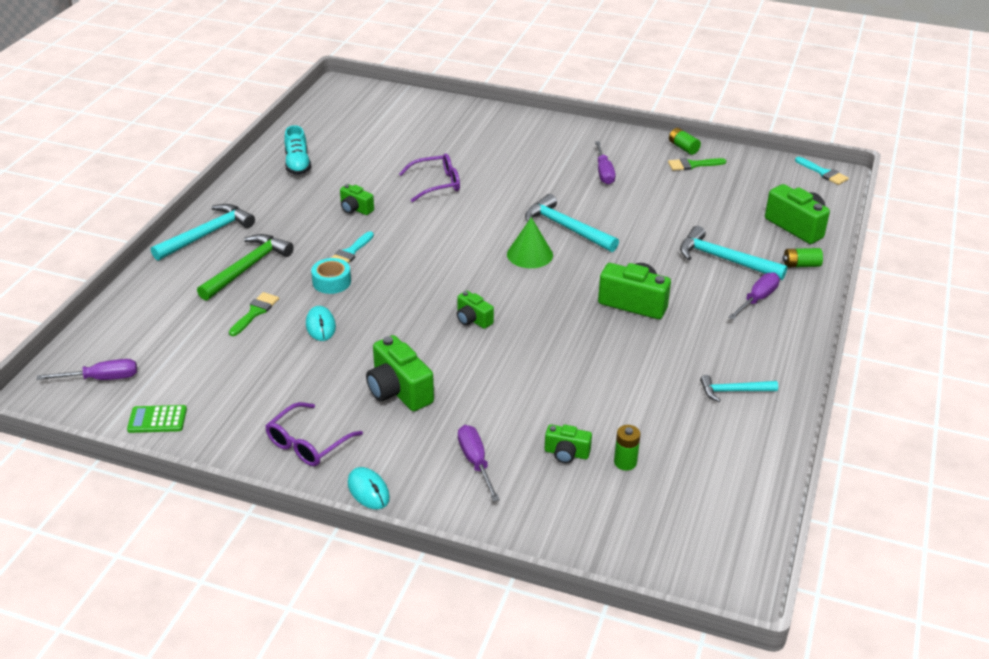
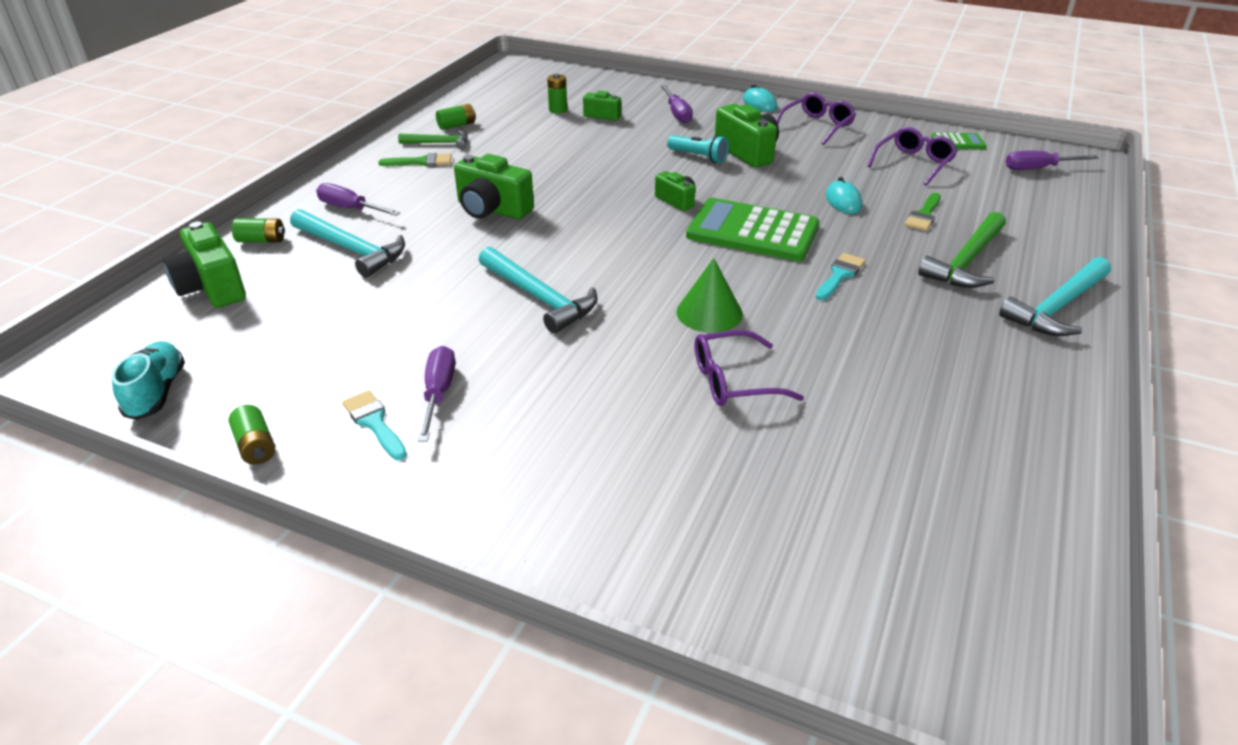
camera: 175 degrees left, 0 degrees up
(227, 381) = (913, 163): none -> purple glasses
(297, 164) = (1000, 435): turquoise shoe -> turquoise shoe (157, 392)
(331, 282) = (849, 242): turquoise tape -> none
(355, 209) = (856, 339): green camera -> none
(409, 289) = (752, 231): none -> green calculator
(451, 381) = (698, 157): none -> turquoise flashlight
(530, 254) = (599, 264): green cone -> green cone (709, 313)
(692, 165) = (271, 403): green brush -> green brush (421, 162)
(732, 424) = (457, 125): none -> green battery
(733, 391) = (439, 143): turquoise hammer -> green hammer
(757, 299) = (350, 208): purple screwdriver -> purple screwdriver turned 75 degrees clockwise
(823, 173) = (62, 376): turquoise brush -> turquoise brush (374, 422)

